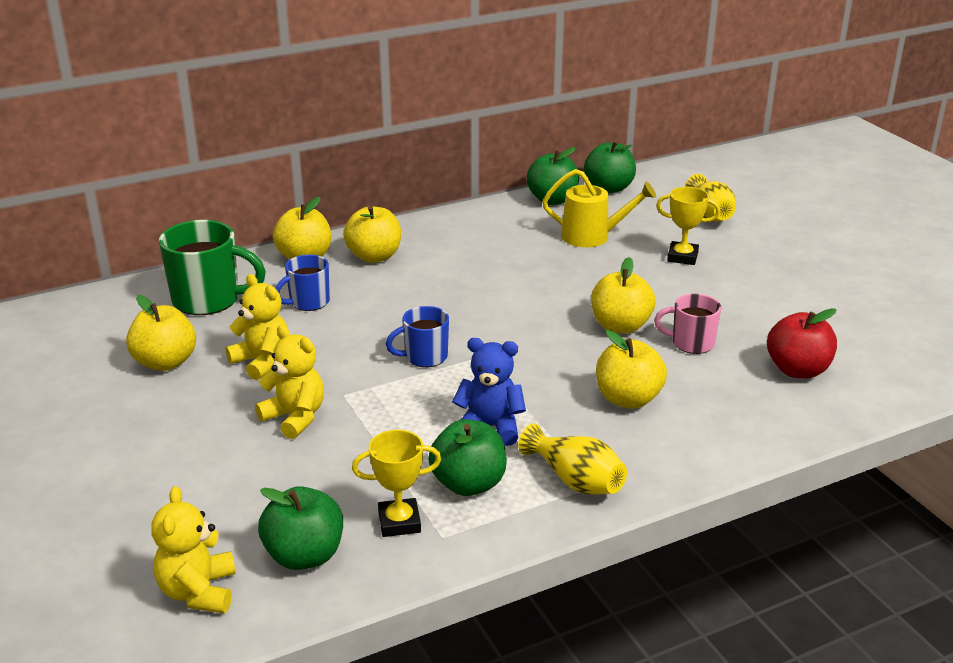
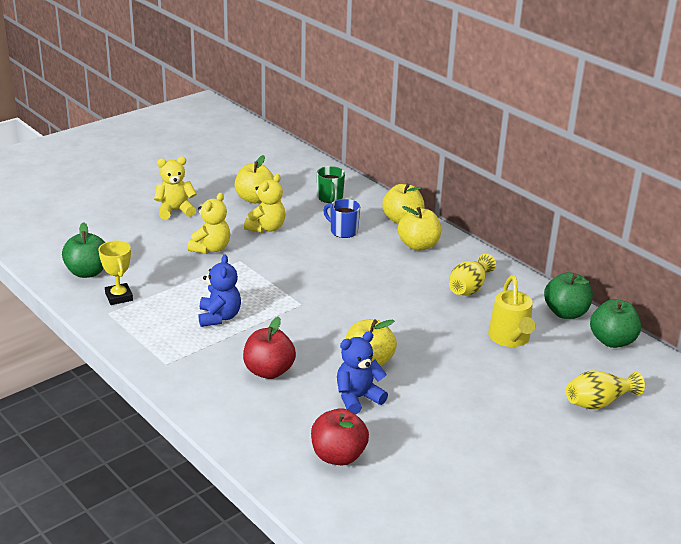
camera: 75 degrees right, 0 degrees up
(198, 592) = (57, 248): yellow teddy bear -> yellow teddy bear (175, 211)
(209, 300) = (330, 198): green mug -> green mug, size x0.59
(424, 357) = (293, 283): blue mug -> none
(468, 484) = (158, 316): green apple -> none
(575, 480) = (169, 355): yellow vase -> yellow vase (469, 288)
(628, 399) = (269, 371): yellow apple -> red apple
(682, 257) = (502, 389): yellow trophy -> none
(691, 343) = (357, 398): pink mug -> blue teddy bear

